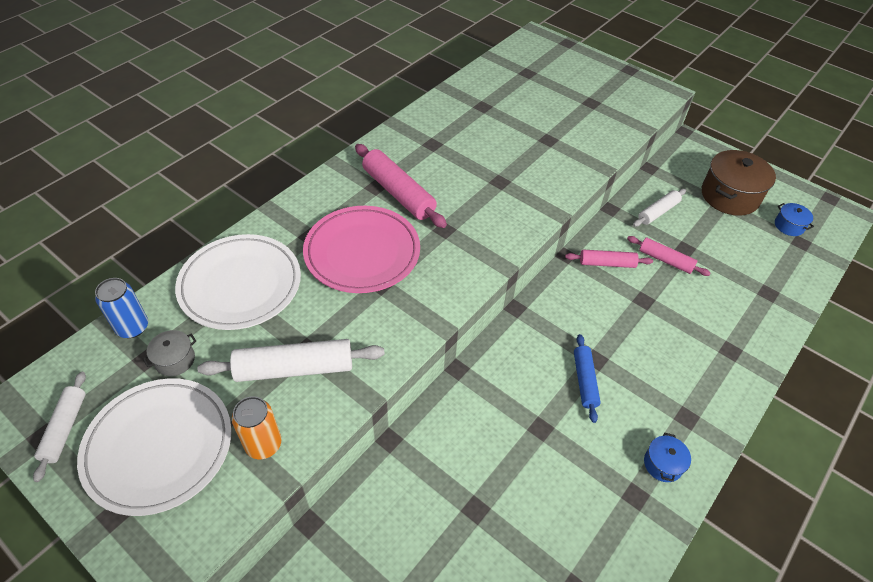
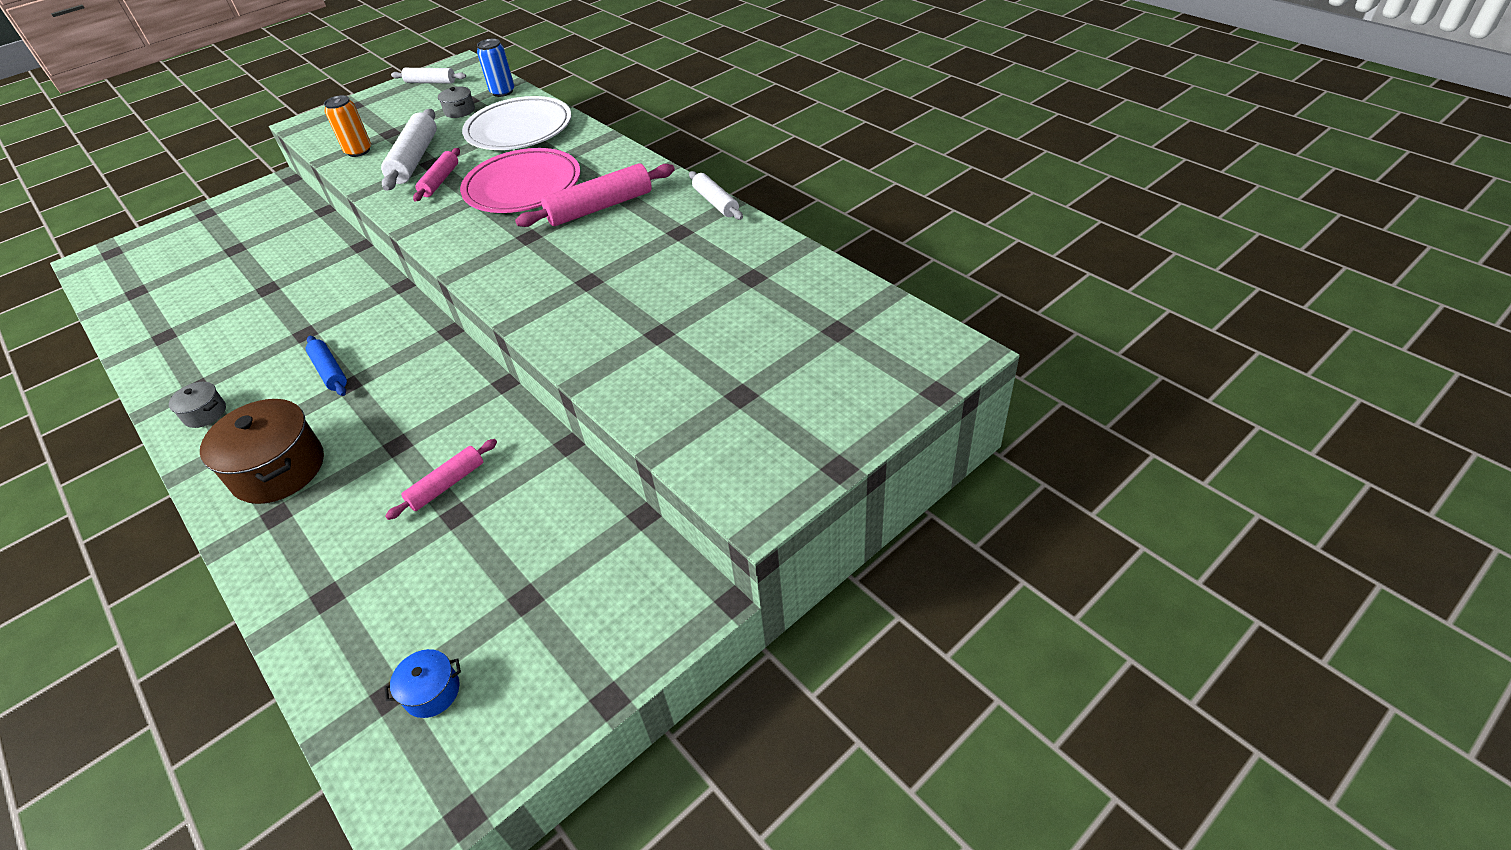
camera: 105 degrees right, 5 degrees down
(159, 447) = (389, 114): white plate -> none
(584, 381) = (330, 371): blue rolling pin -> blue rolling pin turned 45 degrees clockwise
(607, 263) = (472, 420): pink rolling pin -> pink rolling pin (440, 181)
(658, 212) = (540, 500): white rolling pin -> white rolling pin (715, 202)
(663, 464) = (205, 413): blue pot -> grey pot
(729, 196) = (537, 618): brown pot -> brown pot (278, 469)

